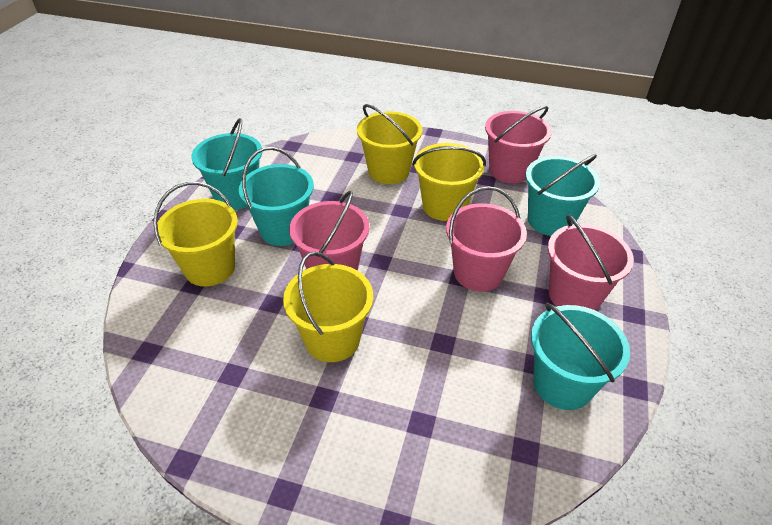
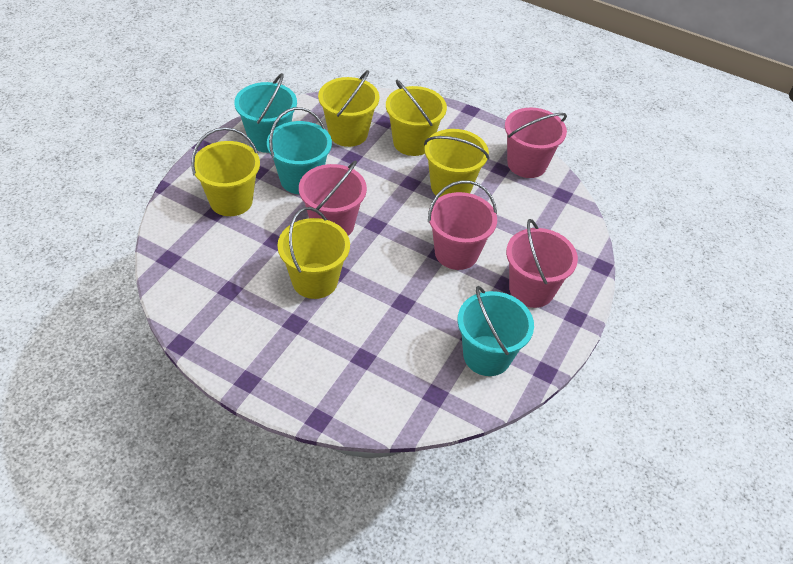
camera: 10 degrees right, 5 degrees up
(320, 174) = (348, 133): none -> yellow bucket
(550, 220) = (542, 220): turquoise bucket -> none

